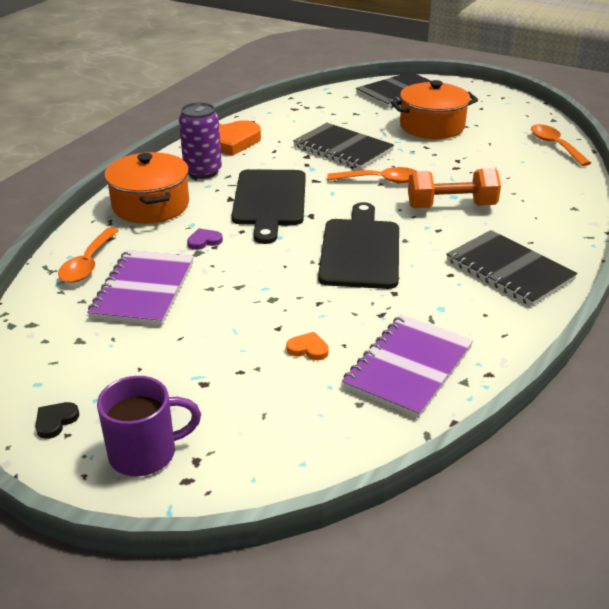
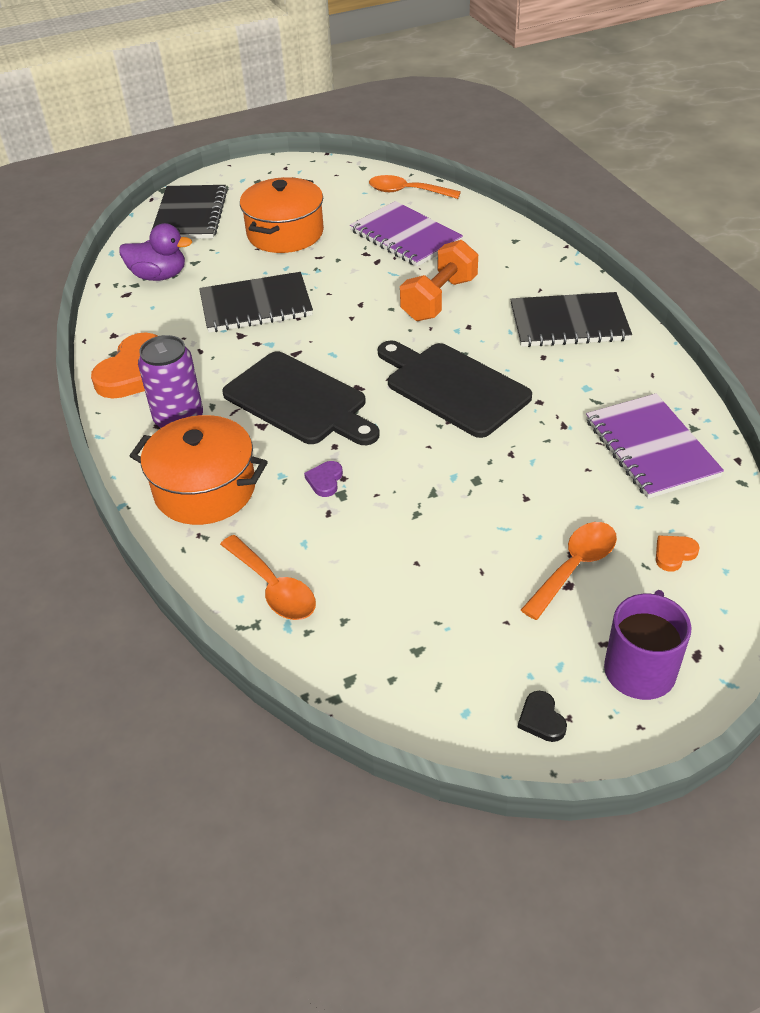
camera: 50 degrees left, 10 degrees up
(143, 290) = (371, 564): purple notebook -> purple notebook (405, 237)
(308, 349) = (575, 494): orange heart -> orange heart (674, 554)
(325, 109) = (159, 276): none -> purple duck
(380, 180) = (346, 314): orange spoon -> orange spoon (574, 567)

